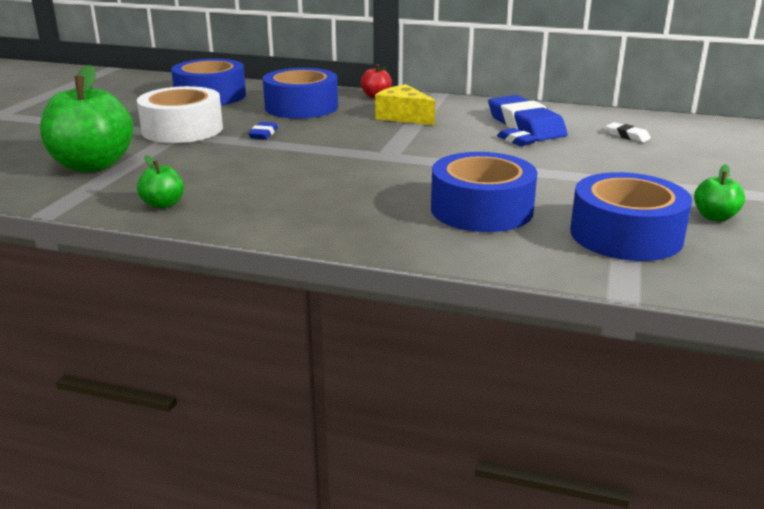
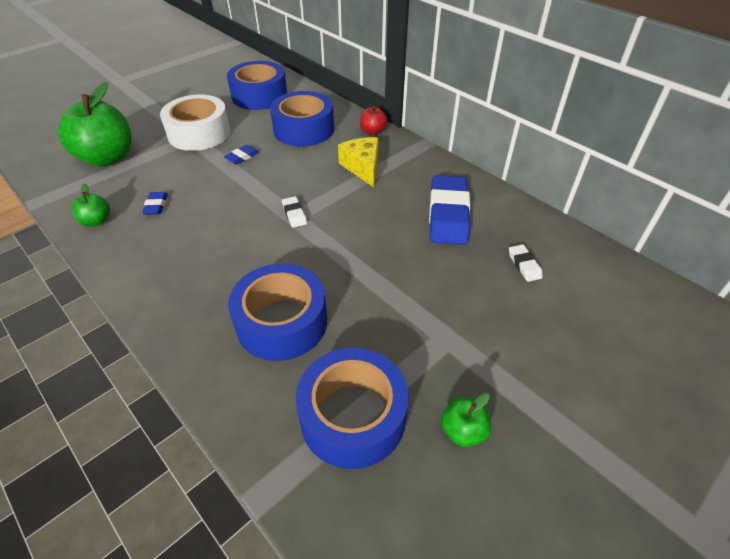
camera: 30 degrees right, 20 degrees up
(384, 154) = (294, 214): none -> white eraser
(516, 141) = (415, 235): blue eraser -> blue eraser (156, 206)

